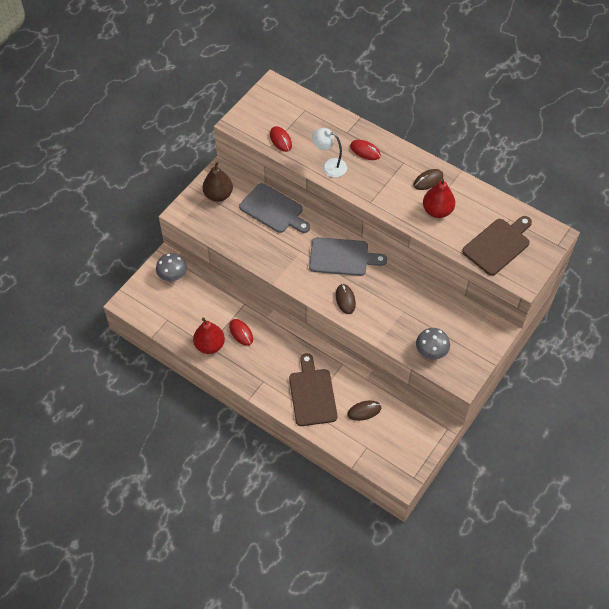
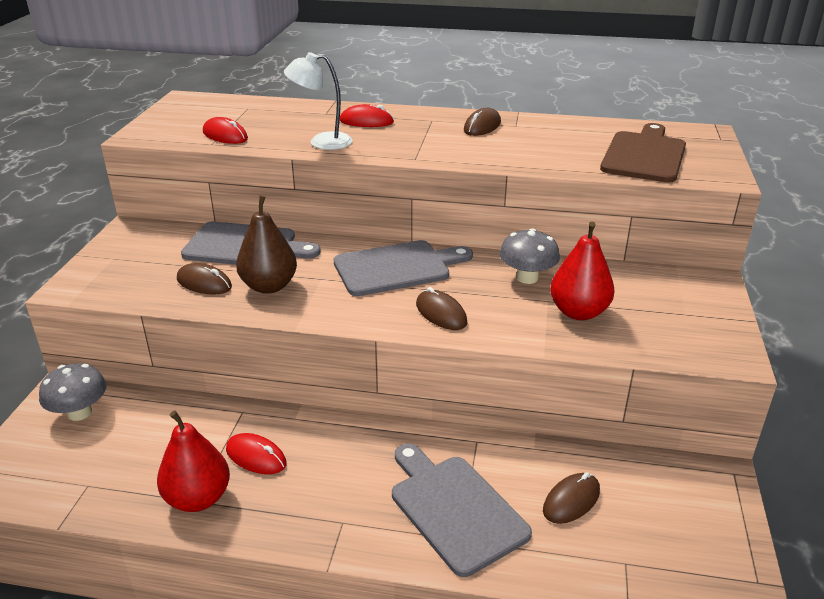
camera: 25 degrees left, 25 degrees down
(218, 195) = (137, 252): brown pear -> brown pear (269, 286)
(243, 233) = (204, 283): none -> brown mouse
(312, 394) = (454, 509): brown cutting board -> grey cutting board
(431, 351) = (641, 335): grey mushroom -> grey mushroom (527, 278)
(437, 211) = (523, 146): red pear -> red pear (578, 312)

